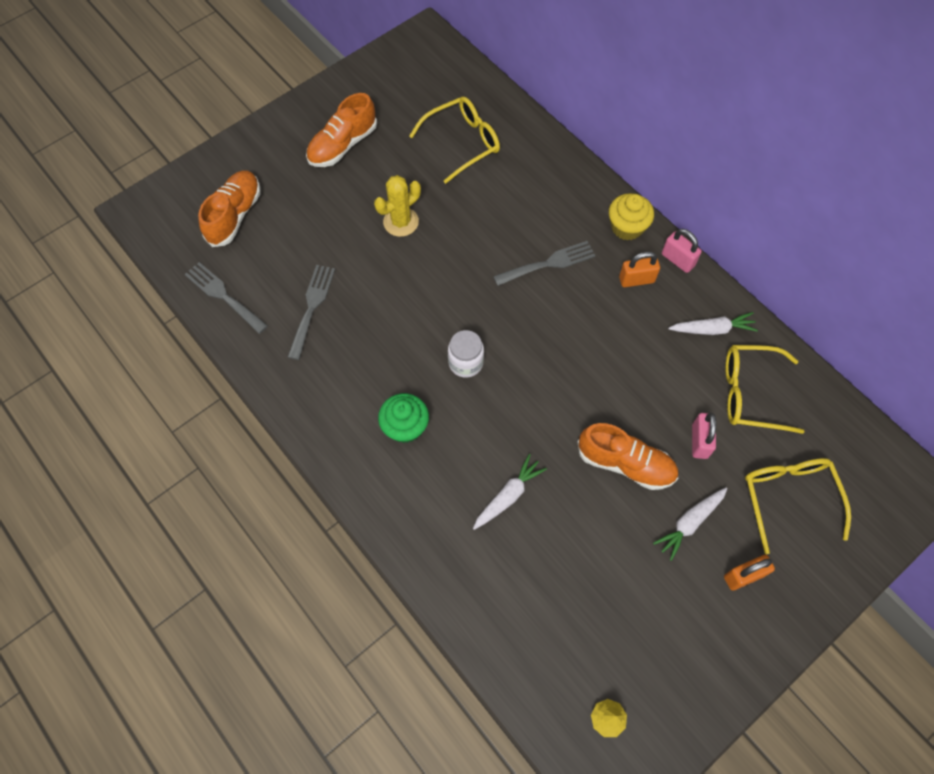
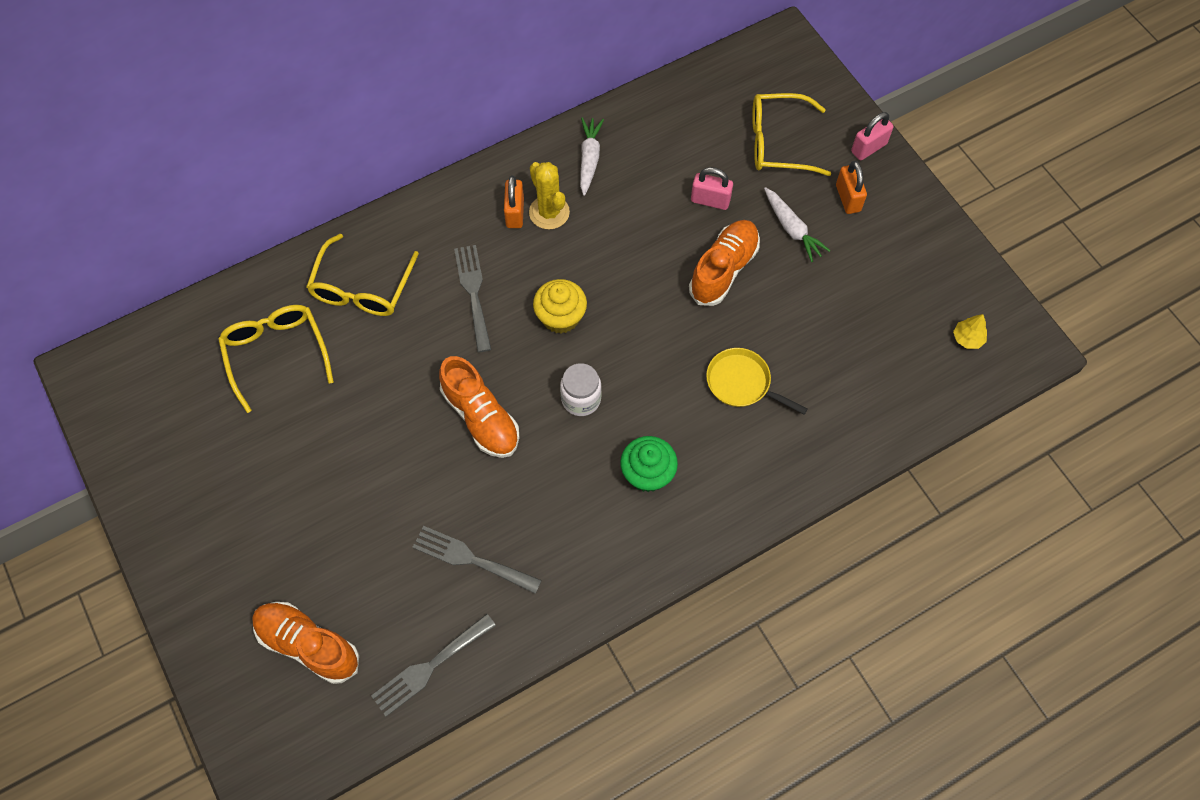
camera: 80 degrees left, 0 degrees up
(342, 145) = (235, 496): orange shoe -> orange shoe (481, 417)
(401, 222) = (375, 441): yellow cactus -> yellow cactus (549, 212)
(508, 495) = (742, 383): white carrot -> yellow pan
(627, 227) = (446, 207): yellow cupcake -> yellow cupcake (560, 317)
(677, 260) = (500, 169): pink padlock -> pink padlock (868, 148)
(750, 393) = (666, 145): yellow glasses -> yellow glasses (362, 288)

